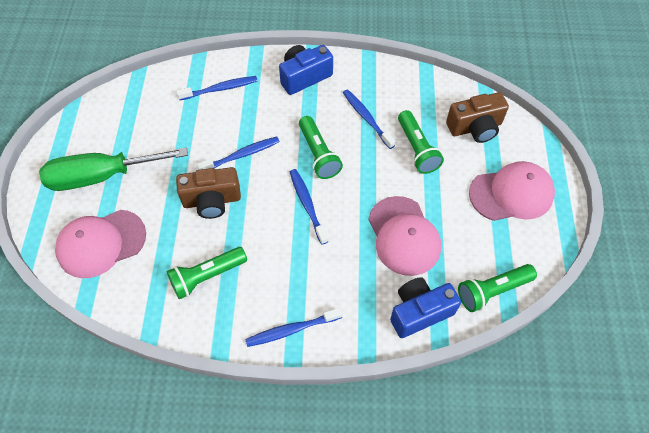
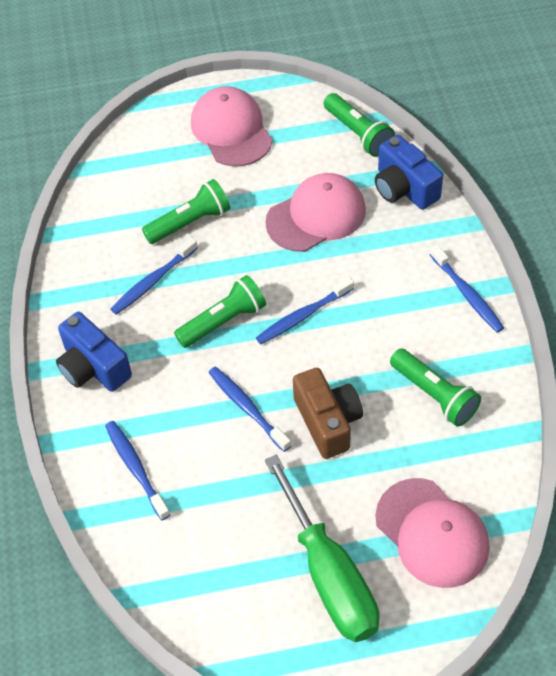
camera: 100 degrees left, 5 degrees down
(475, 127) = (144, 172): brown camera -> none

